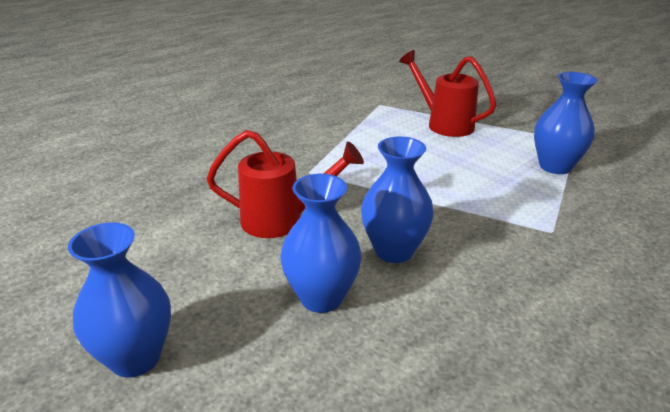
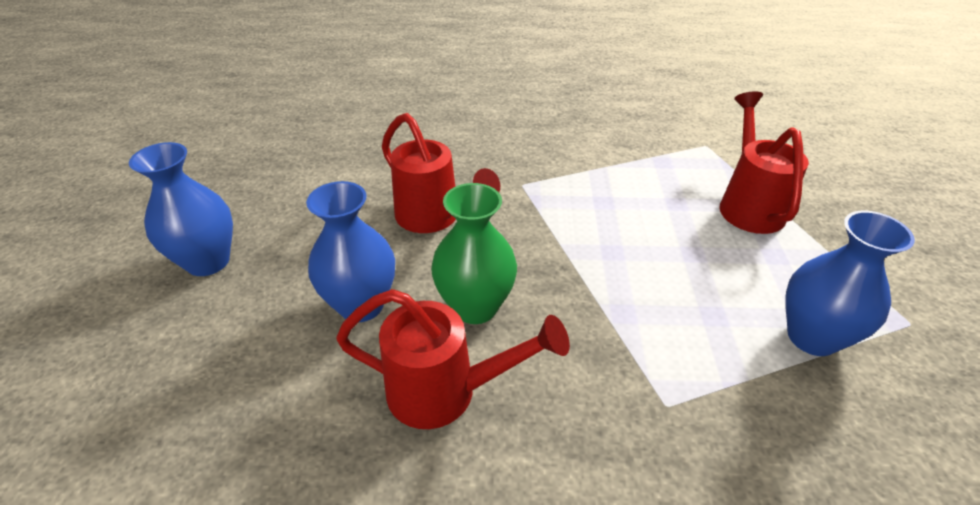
camera: 45 degrees right, 10 degrees up
(394, 251) = (475, 307): blue vase -> green vase
(453, 302) = (446, 392): none -> red watering can

